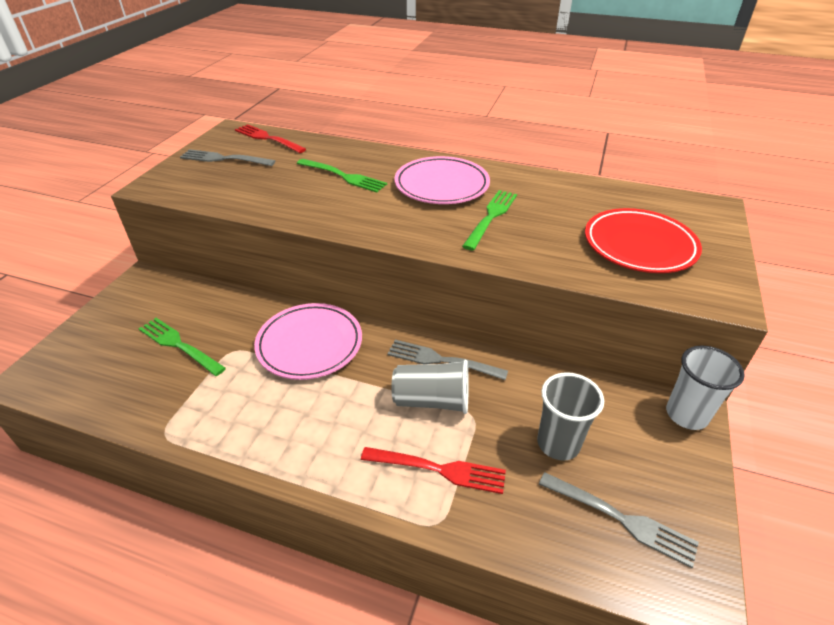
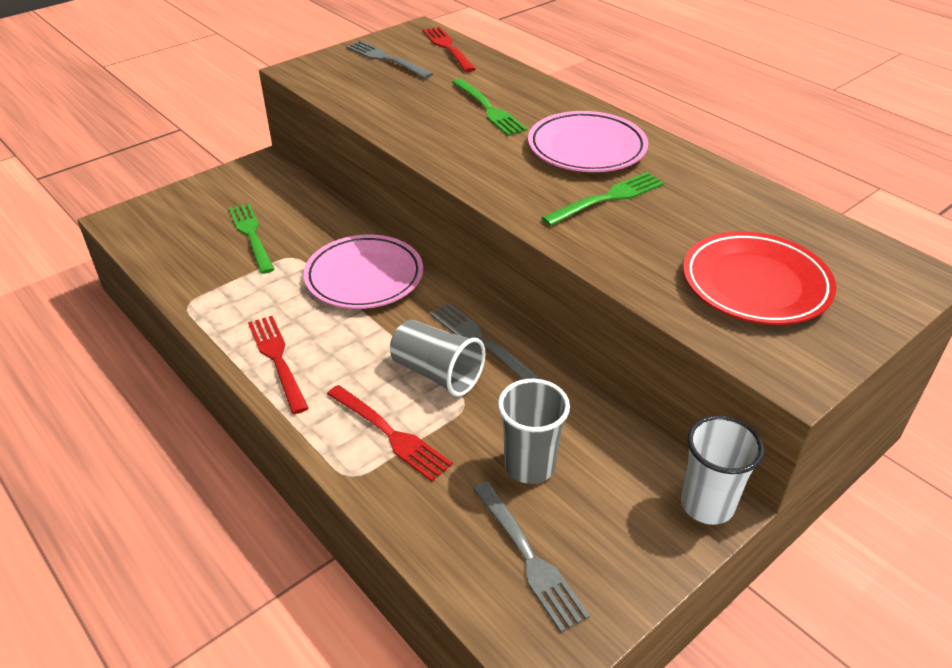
camera: 30 degrees right, 0 degrees up
(291, 448) = (277, 359): none -> red fork

